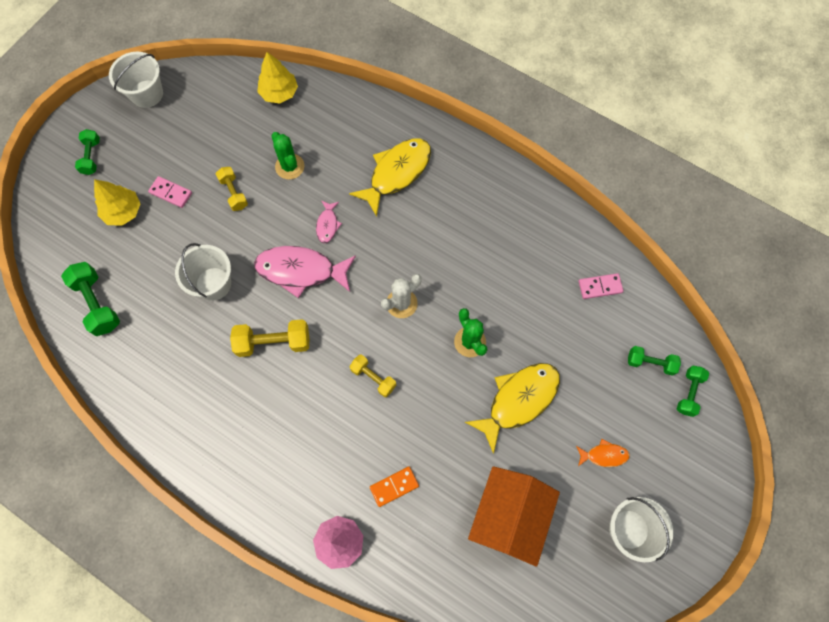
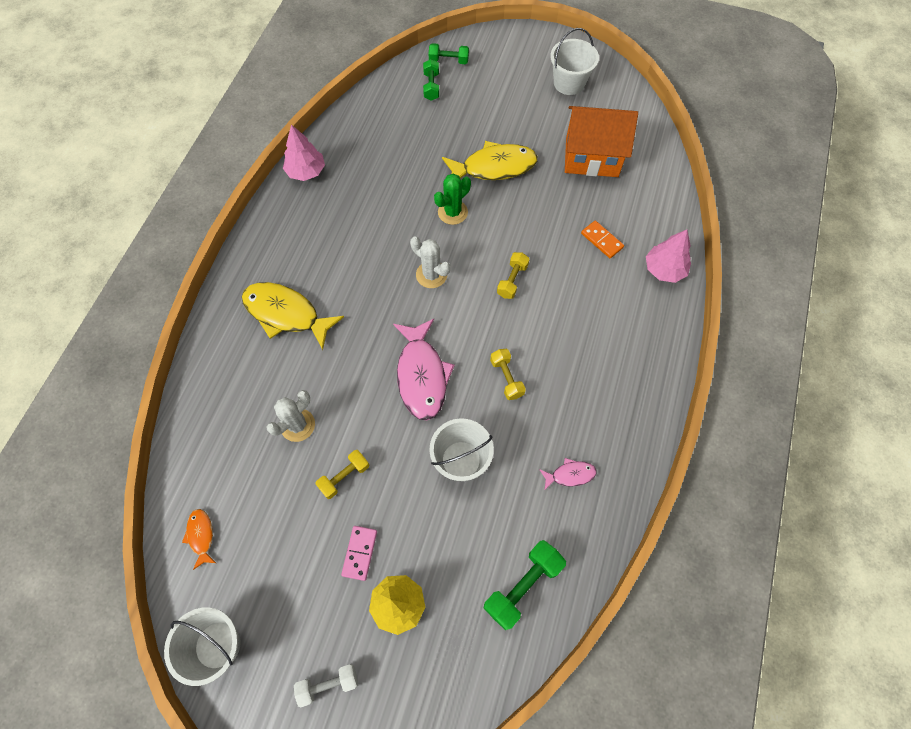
camera: 105 degrees left, 5 degrees down
(91, 157) = (328, 684): green dumbbell -> white dumbbell
(273, 342) = (506, 378): yellow dumbbell -> yellow dumbbell, size x0.64
(279, 93) = (196, 469): yellow tree -> none
(290, 166) = (297, 425): green cactus -> white cactus
(327, 225) = (362, 364): pink fish -> pink fish (570, 475)
(518, 400) = (494, 167): yellow fish -> yellow fish turned 135 degrees clockwise
(554, 214) = (306, 171): none -> pink tree
(600, 287) = (372, 128): pink domino -> none
(604, 455) = (518, 105): orange fish -> orange fish (201, 536)

